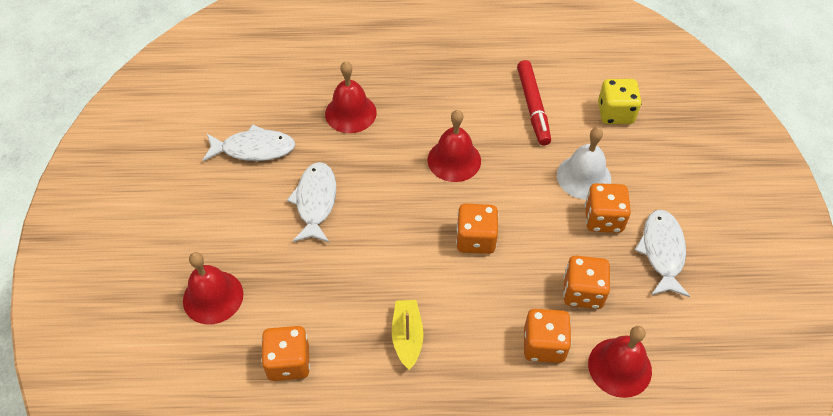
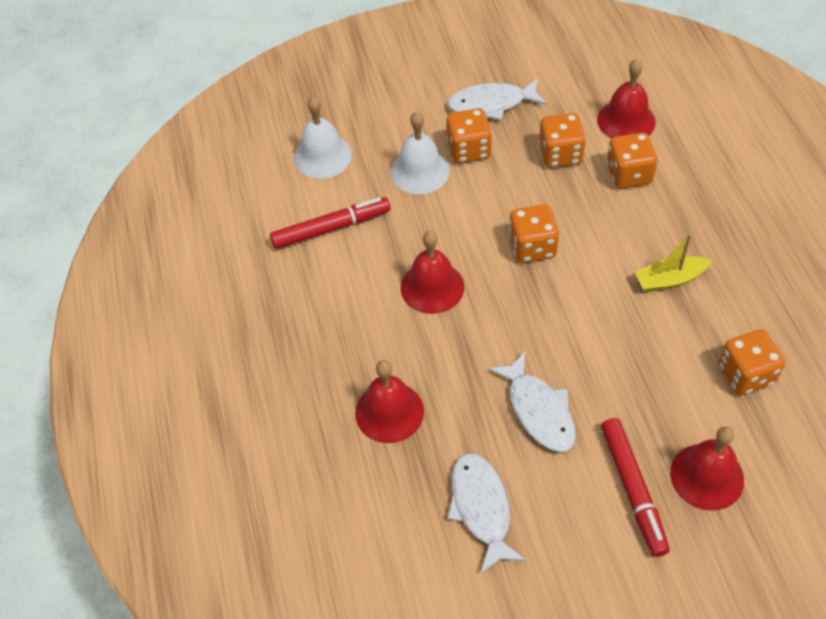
camera: 100 degrees left, 0 degrees up
(225, 243) = (632, 490): none -> red marker
(315, 202) = (538, 410): white fish -> white fish turned 105 degrees counterclockwise
(615, 113) = (322, 156): yellow dice -> white bell

